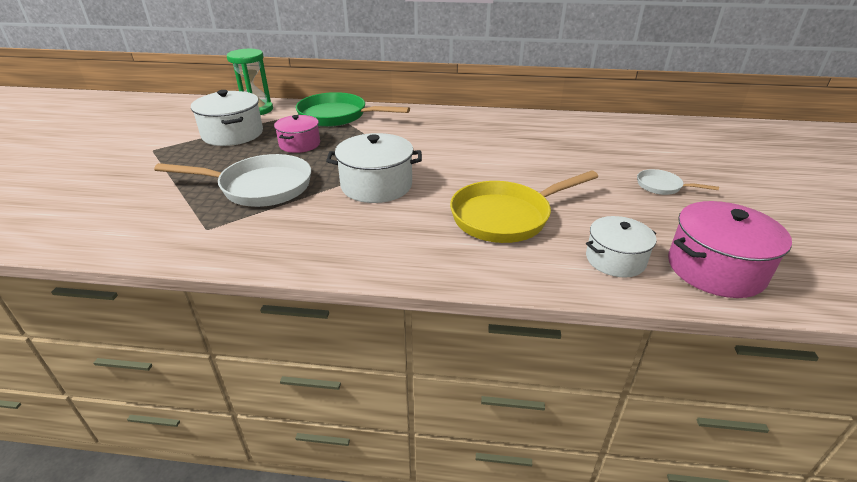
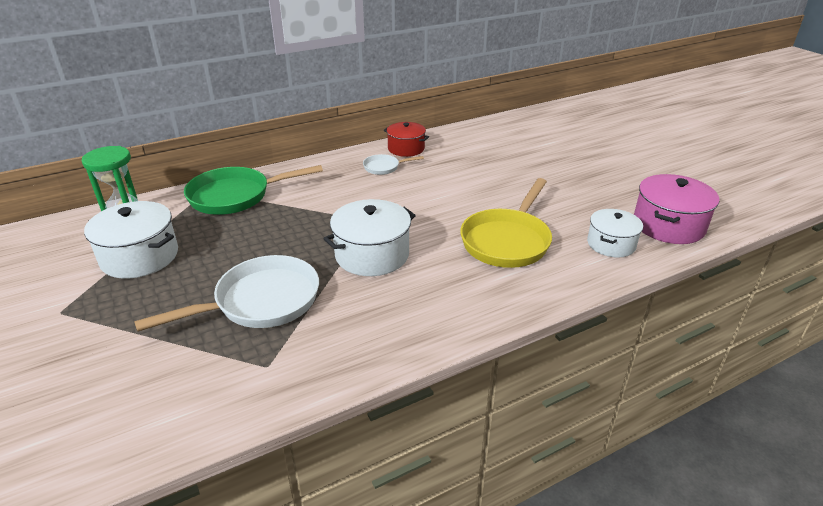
camera: 35 degrees left, 0 degrees up
(299, 144) = (238, 241): pink pot -> none
(510, 119) = (406, 149): none -> red pot
(662, 186) = (577, 174): white pan -> white pan (384, 167)

